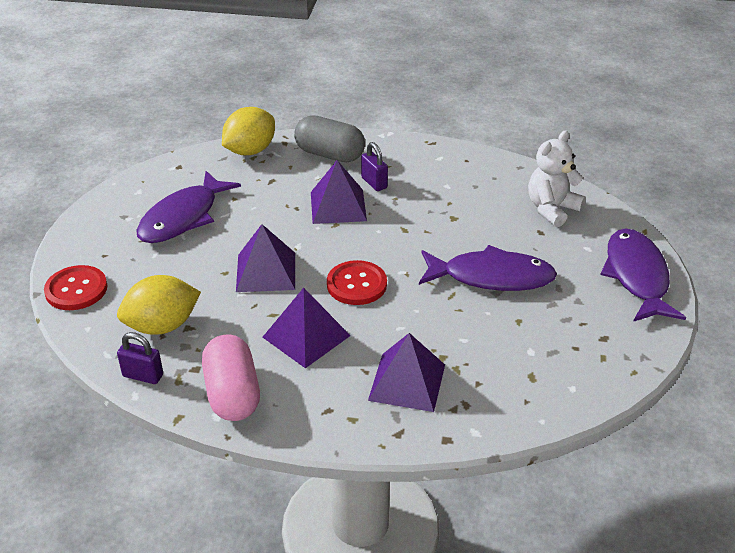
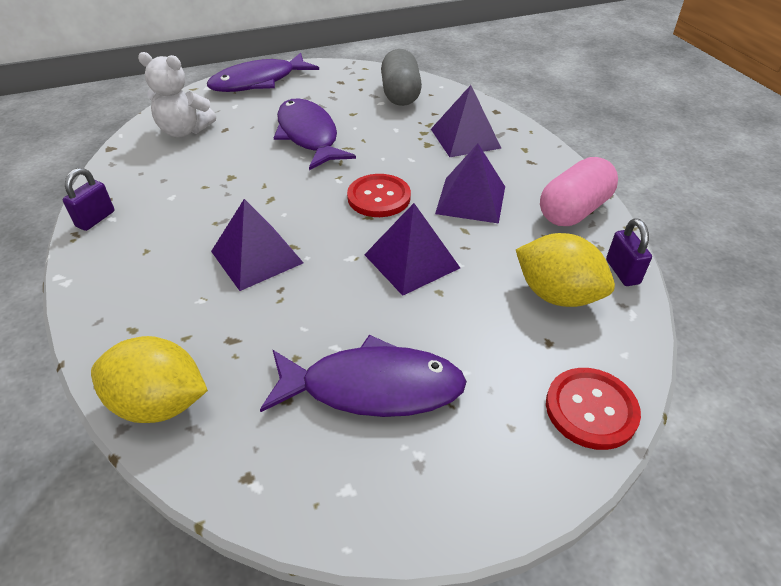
camera: 120 degrees left, 5 degrees up
(329, 154) = (138, 310): grey capsule -> grey capsule (400, 94)
(374, 183) = (192, 247): purple padlock -> purple padlock (96, 219)

